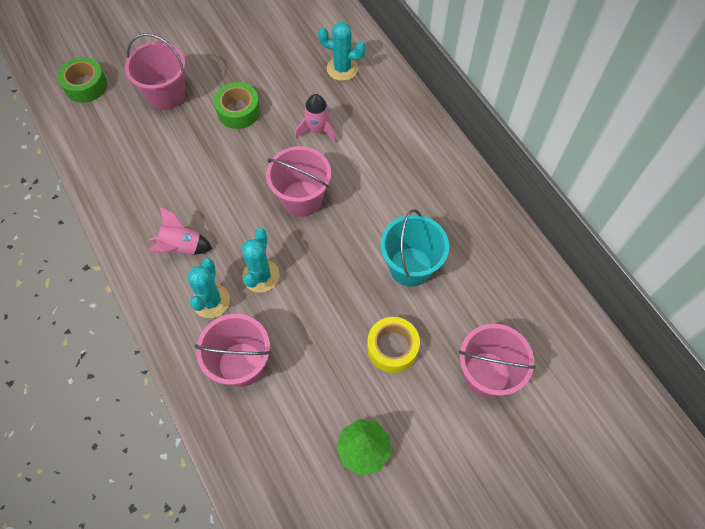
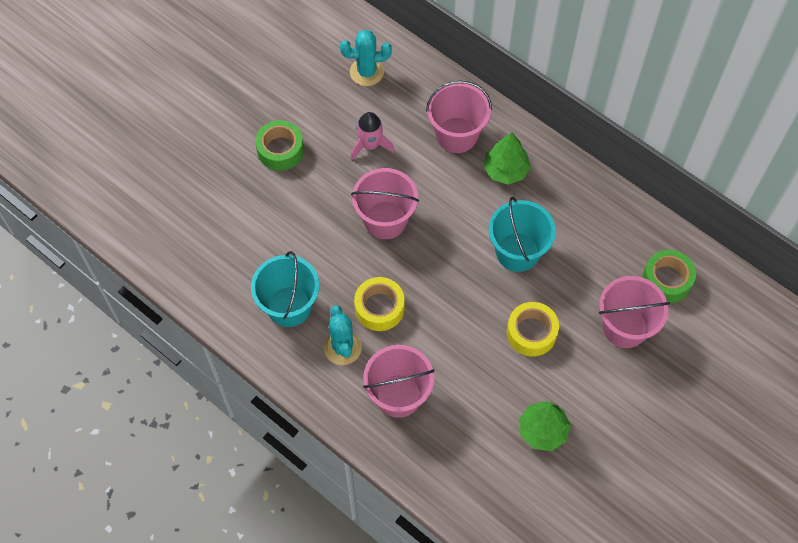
camera: 20 degrees left, 0 degrees up
(86, 85) = (105, 173): green tape -> green tape (666, 280)
(166, 94) = (196, 156): pink bucket -> pink bucket (456, 135)
(181, 247) = (289, 306): pink rocket -> turquoise bucket
(261, 276) = (379, 308): turquoise cactus -> yellow tape
(430, 189) = (505, 170): none -> green tree

